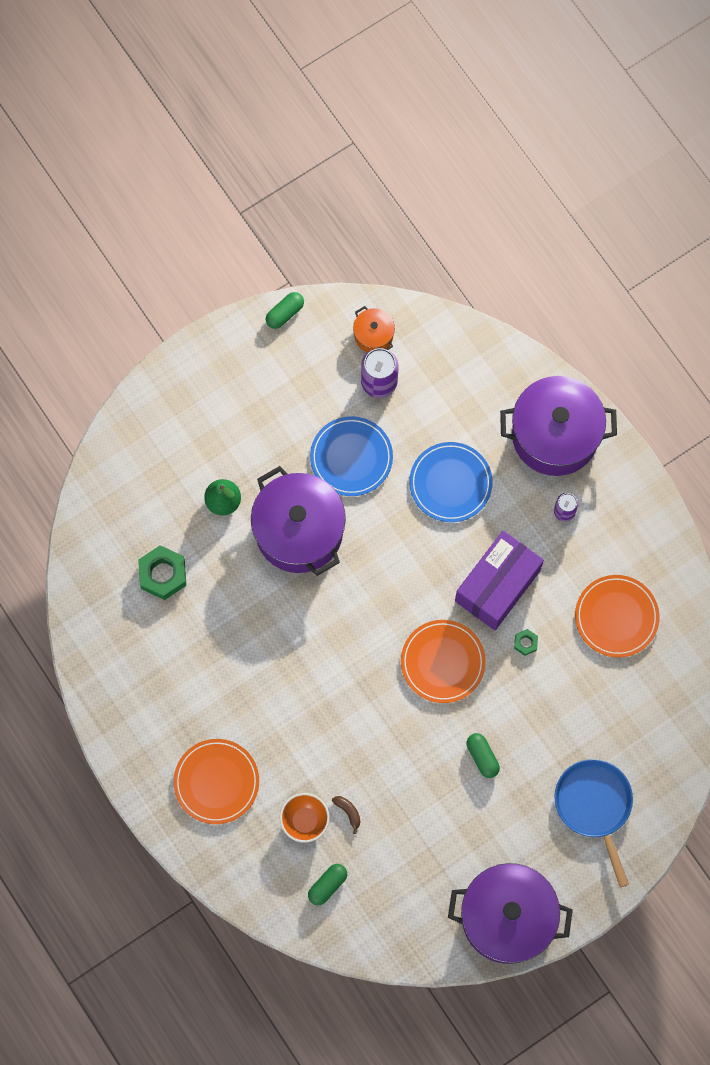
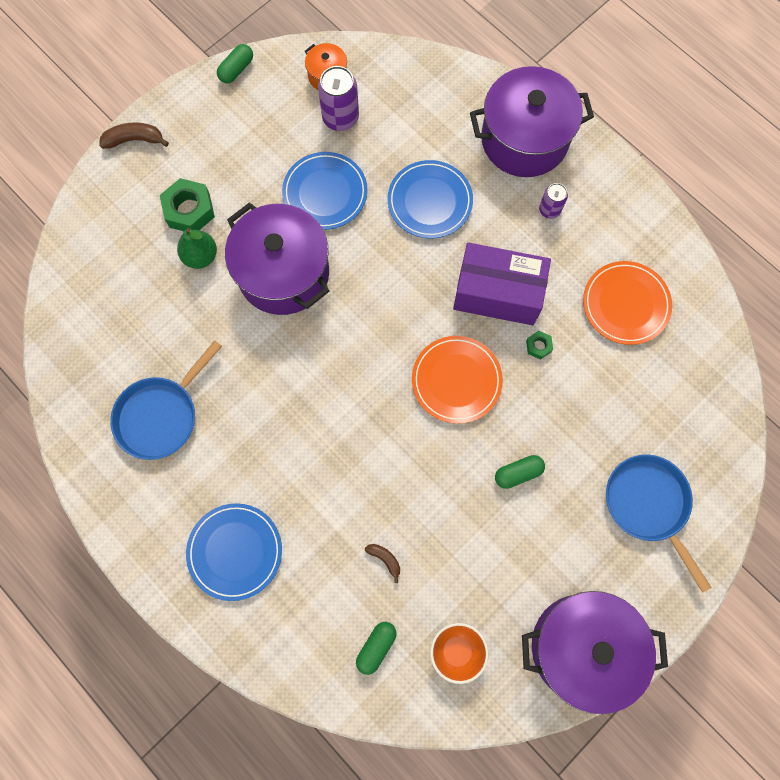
camera: 10 degrees left, 0 degrees up
(163, 574) = (147, 340): green nut -> green nut (189, 210)
(166, 648) = (161, 415): none -> blue pan
(175, 371) = (134, 140): none -> brown banana
(216, 782) = (235, 551): orange plate -> blue plate
(305, 821) = (339, 578): orange bowl -> orange bowl (457, 651)
(482, 757) = (518, 473): green capsule -> green capsule turned 75 degrees counterclockwise
(497, 585) = (497, 293): purple box -> purple box turned 75 degrees clockwise

